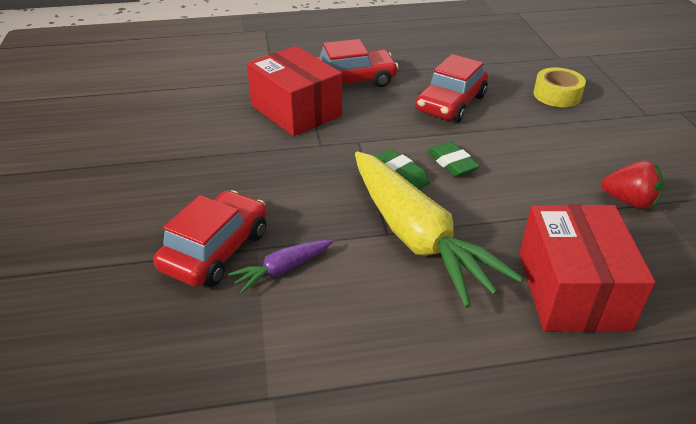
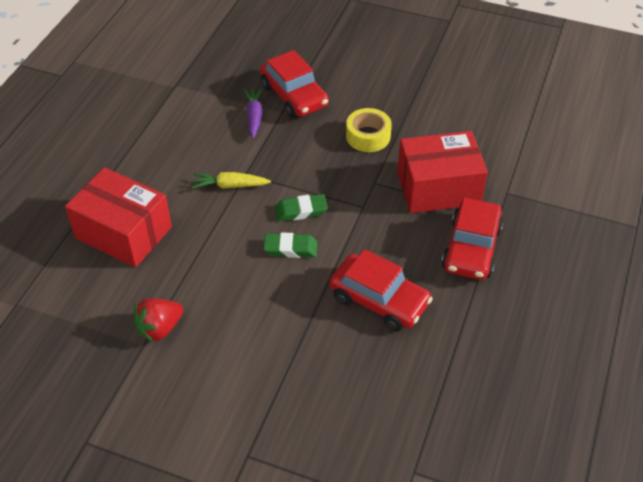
camera: 120 degrees right, 10 degrees up
(416, 237) = (230, 185): yellow carrot -> yellow carrot, size x0.44
(451, 104) = (379, 300): red car -> red car turned 150 degrees clockwise
(557, 95) = (336, 401): yellow tape -> yellow tape (368, 136)

